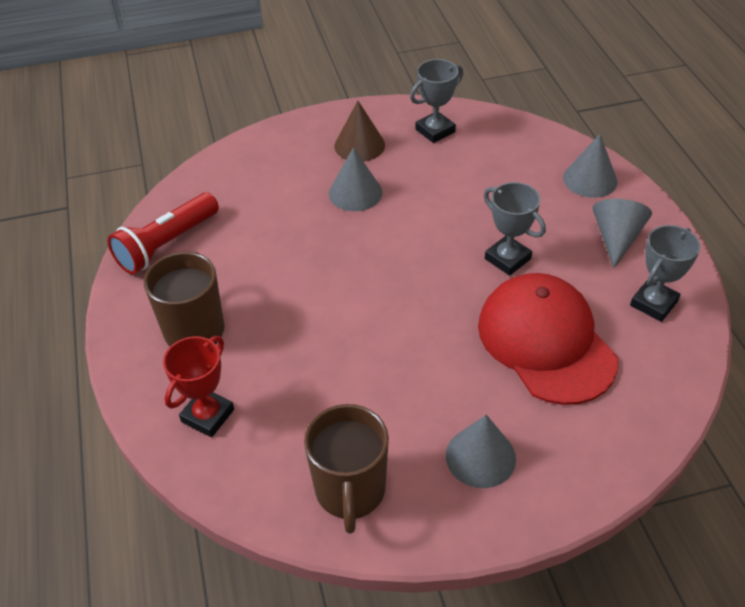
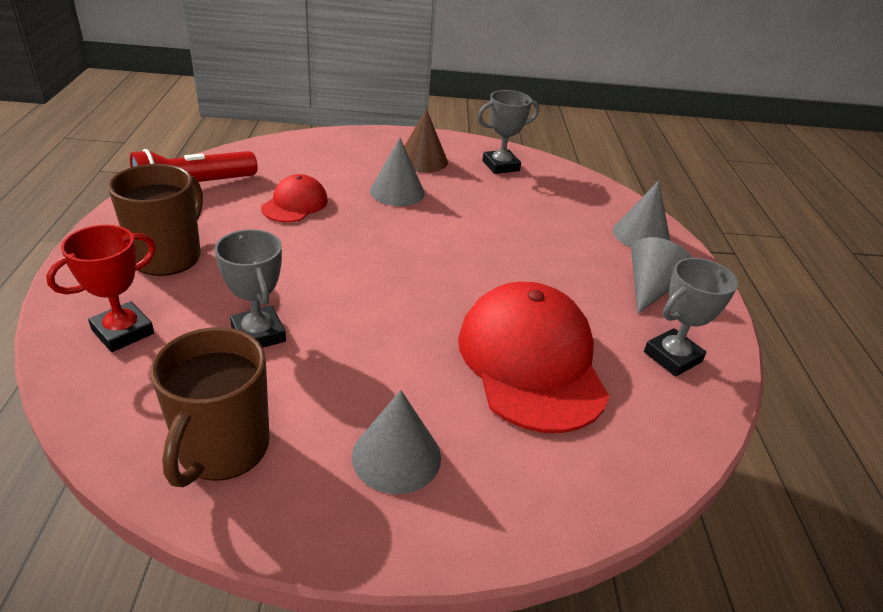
camera: 10 degrees right, 10 degrees down
(271, 236) = (295, 204): none -> red cap
(507, 259) = (523, 278): grey trophy -> grey trophy (258, 334)

